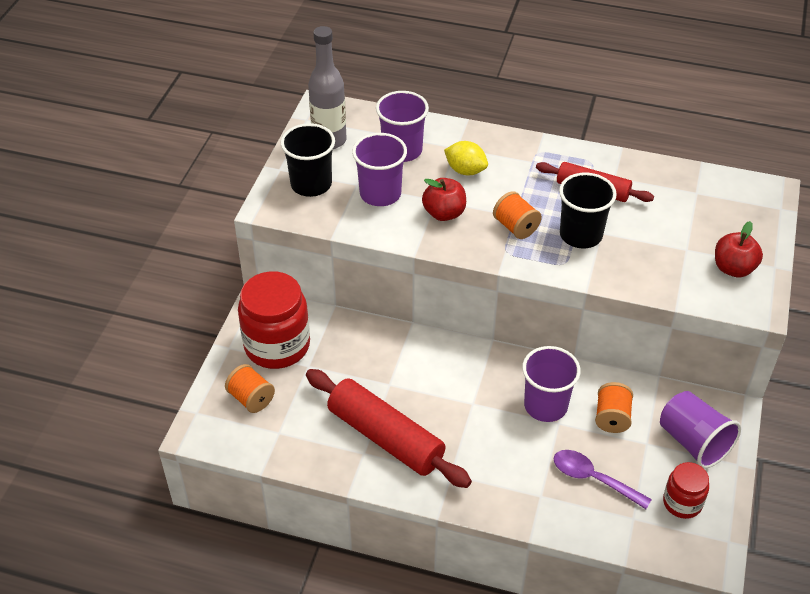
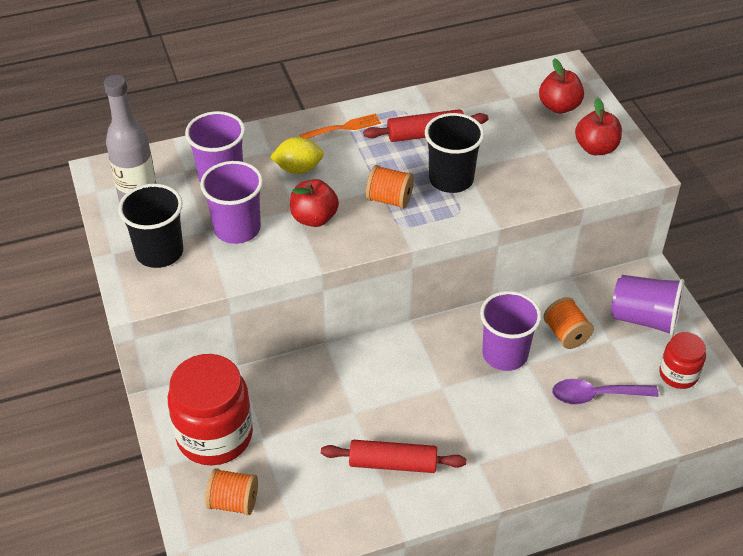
camera: 35 degrees left, 0 degrees up
(385, 437) = (393, 463): red rolling pin -> red rolling pin, size x0.63
(529, 154) = (343, 128): none -> orange fork
(732, 219) = (559, 106): none -> red apple

